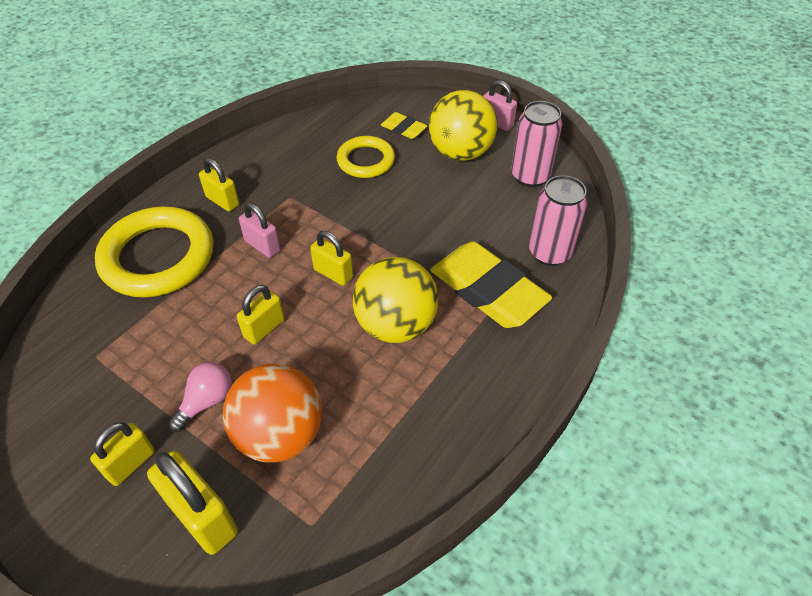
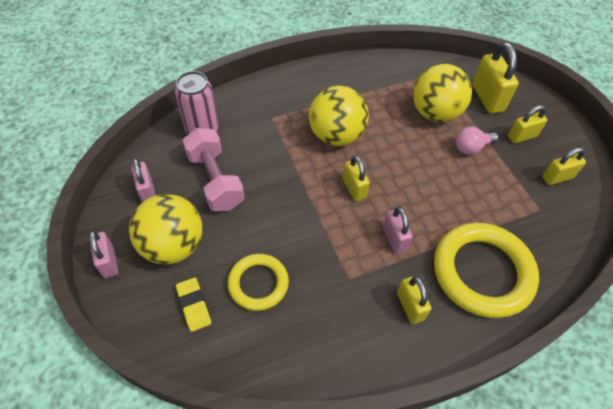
camera: 150 degrees left, 5 degrees up
(264, 328) = (420, 173): yellow padlock -> yellow padlock (557, 177)
(280, 435) = (435, 113): orange ball -> yellow ball
(481, 213) = (215, 180): none -> pink dumbbell
(488, 290) = (264, 128): yellow eraser -> none
(530, 176) = (147, 191): pink can -> pink padlock

